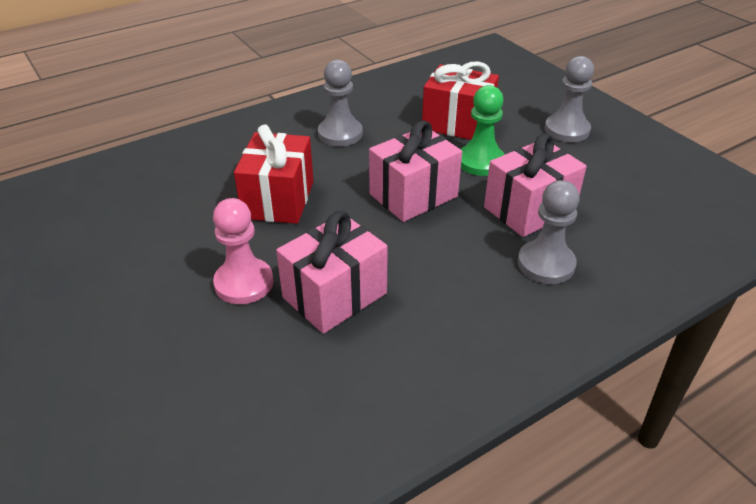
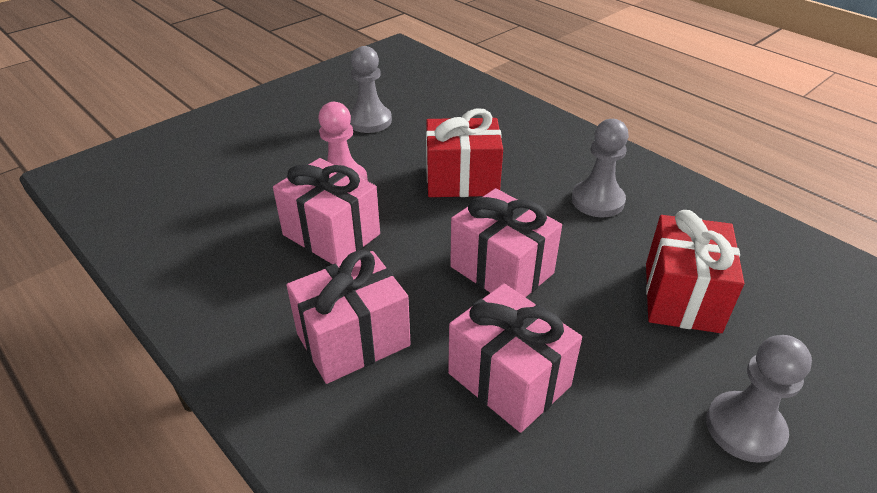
camera: 80 degrees right, 0 degrees up
(481, 162) = (599, 325): green pawn -> none
(483, 287) = (353, 339): none -> pink gift
(546, 264) = (401, 397): grey pawn -> grey pawn (369, 121)

